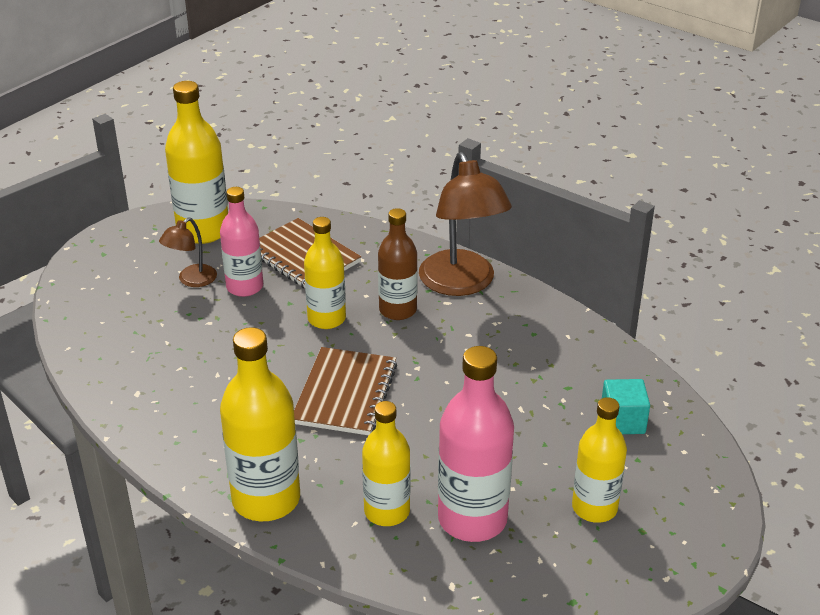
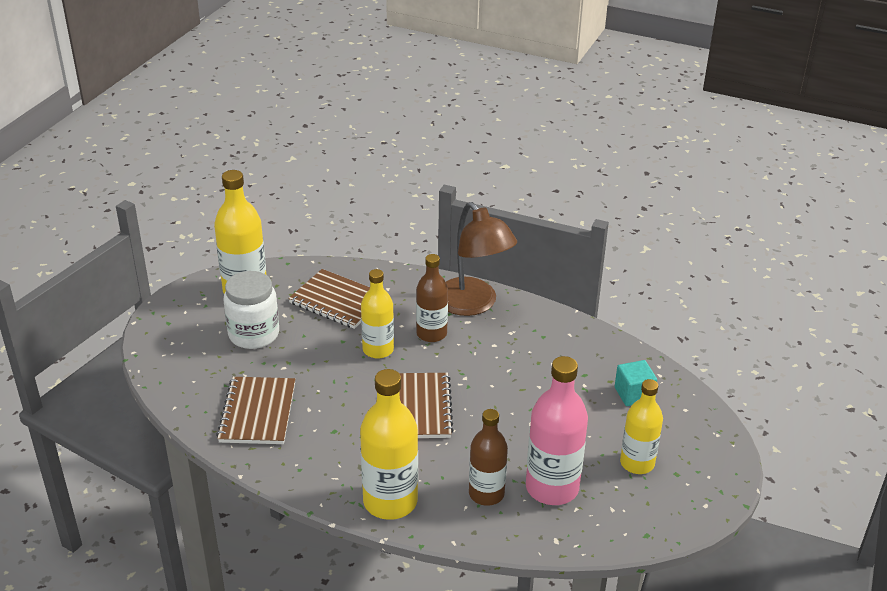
camera: 15 degrees left, 0 degrees up
(157, 369) = (257, 412): none -> brown notebook
(191, 280) = (254, 334): brown lamp -> white jar
(245, 287) = (300, 333): pink bottle -> none
(387, 511) = (486, 494): yellow bottle -> brown bottle

